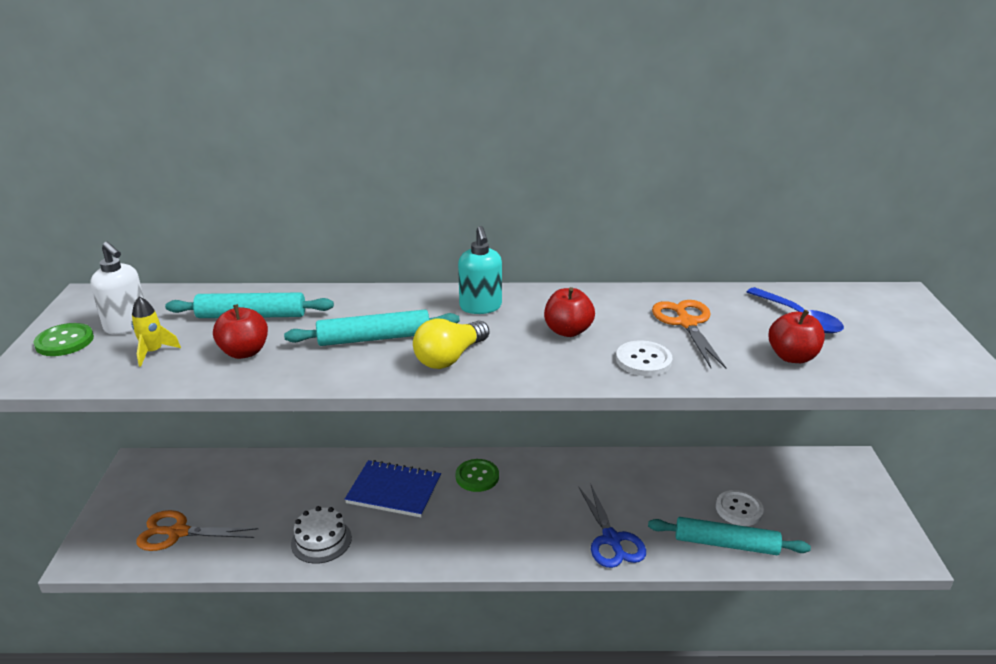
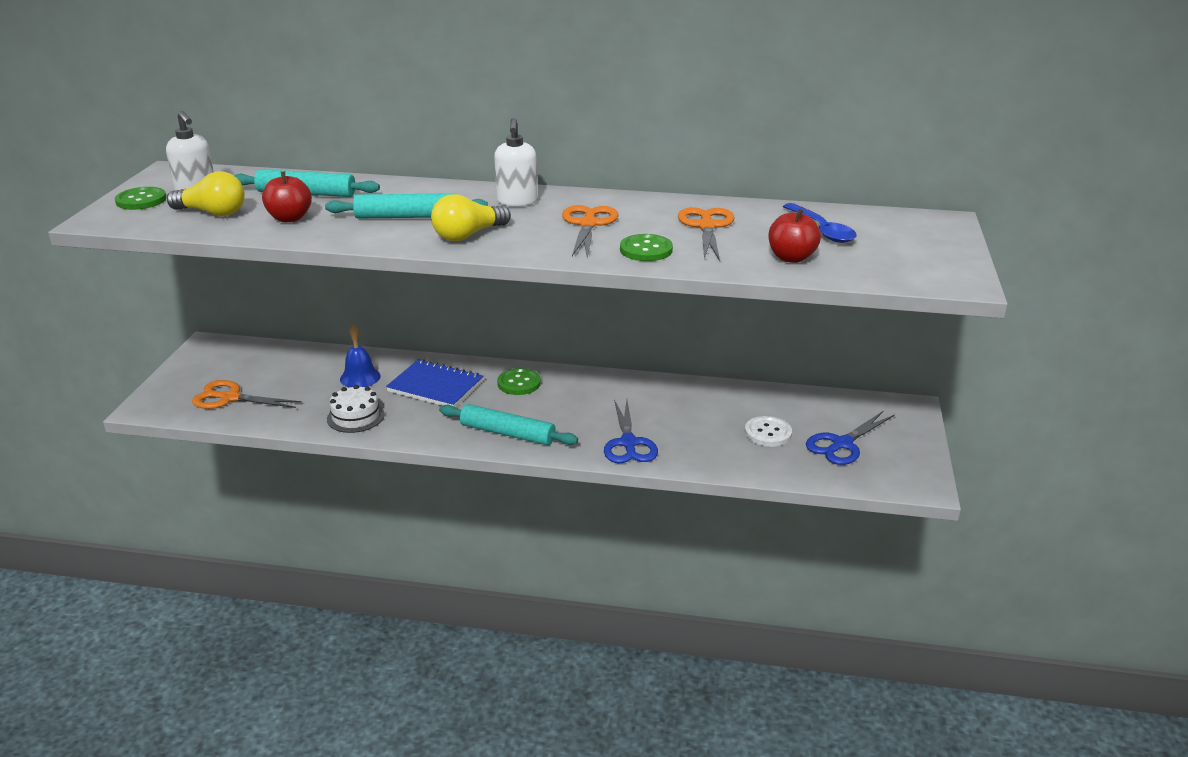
camera: 10 degrees right, 0 degrees up
(153, 352) = (213, 213): yellow rocket -> yellow light bulb
(312, 488) = (360, 377): none -> blue bell
(480, 307) = (517, 201): turquoise soap dispenser -> white soap dispenser
(568, 331) = (588, 224): red apple -> orange scissors
(643, 360) = (646, 250): white button -> green button
(725, 544) = (740, 458): turquoise rolling pin -> turquoise rolling pin (507, 433)
(812, 514) = (842, 444): none -> blue scissors

